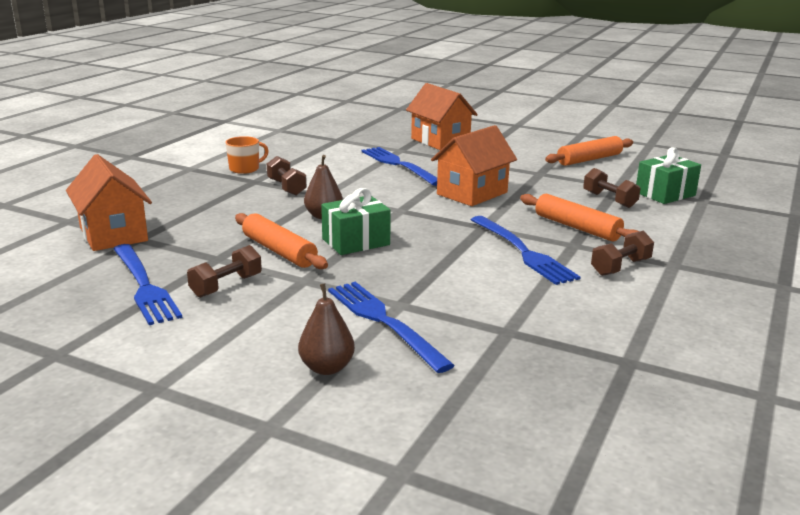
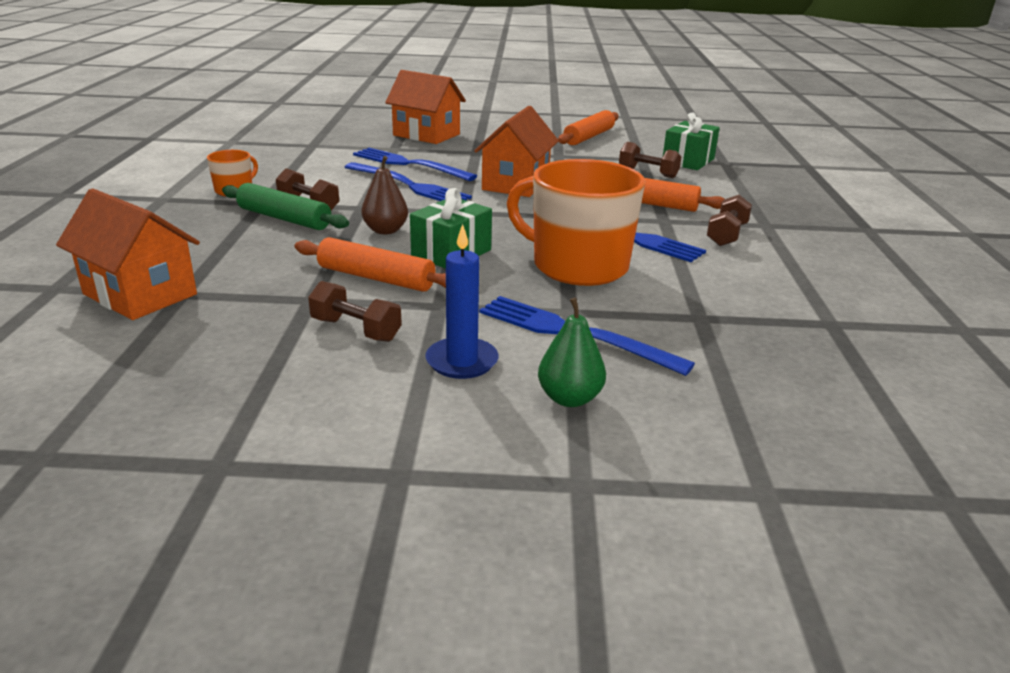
camera: 25 degrees left, 5 degrees up
(144, 286) = (250, 350): blue fork -> blue fork (409, 185)
(226, 286) = (356, 330): brown dumbbell -> brown dumbbell turned 75 degrees counterclockwise
(259, 195) = (284, 218): none -> green rolling pin
(277, 324) = (462, 361): none -> blue candle
(327, 368) = (569, 398): brown pear -> green pear
(448, 270) = (578, 266): none -> orange mug

